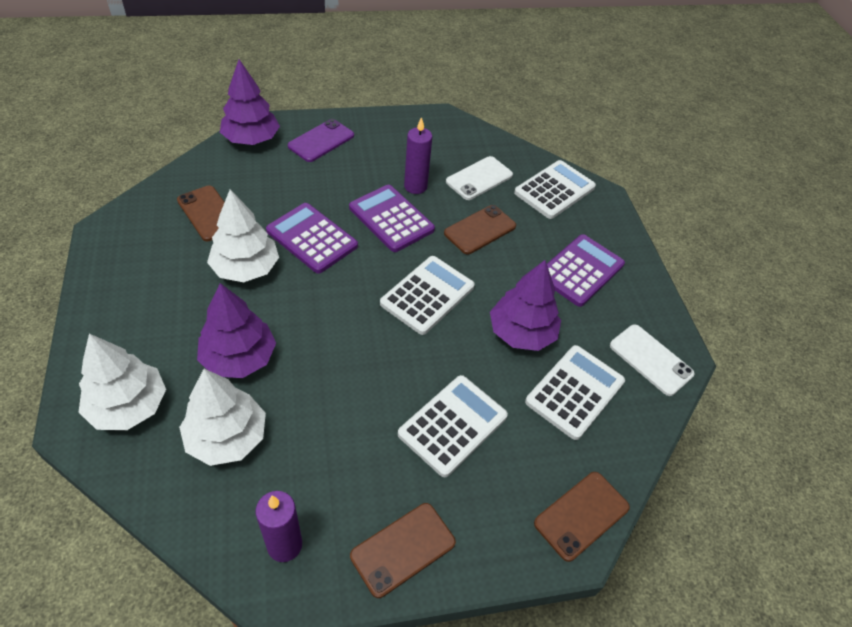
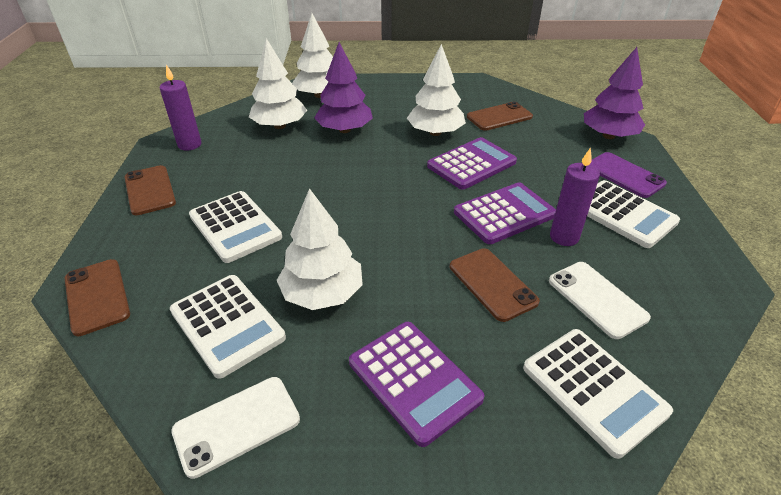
camera: 105 degrees right, 10 degrees down
(427, 295) = (390, 228): white calculator -> white calculator (623, 214)
(521, 333) = (322, 293): purple tree -> white tree

